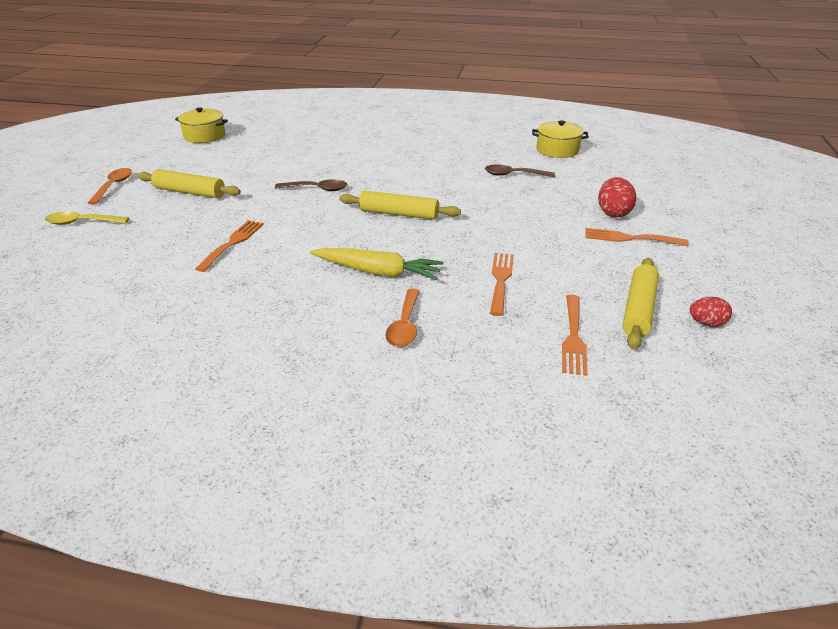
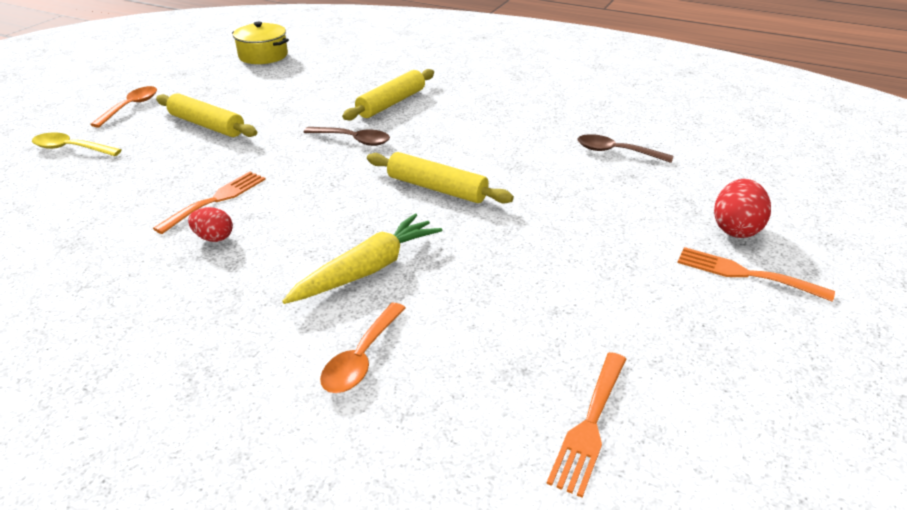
camera: 15 degrees right, 0 degrees up
(378, 272) = (368, 269): yellow carrot -> yellow carrot turned 75 degrees counterclockwise
(500, 280) = (525, 310): orange fork -> none
(557, 150) = (693, 123): yellow pot -> none
(638, 309) = (710, 396): yellow rolling pin -> yellow rolling pin (391, 103)
(706, 323) = (813, 443): red egg -> red egg (214, 238)

